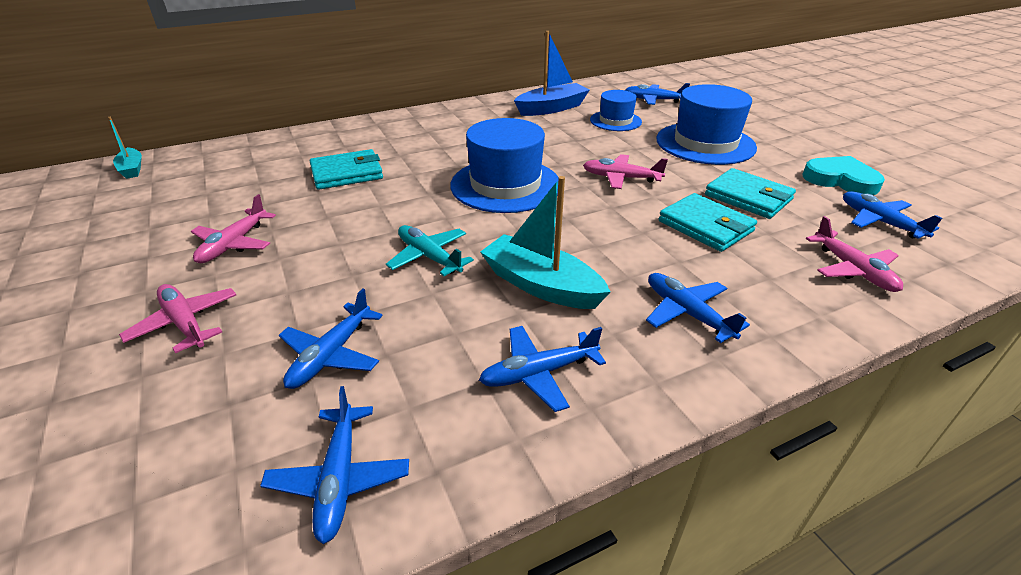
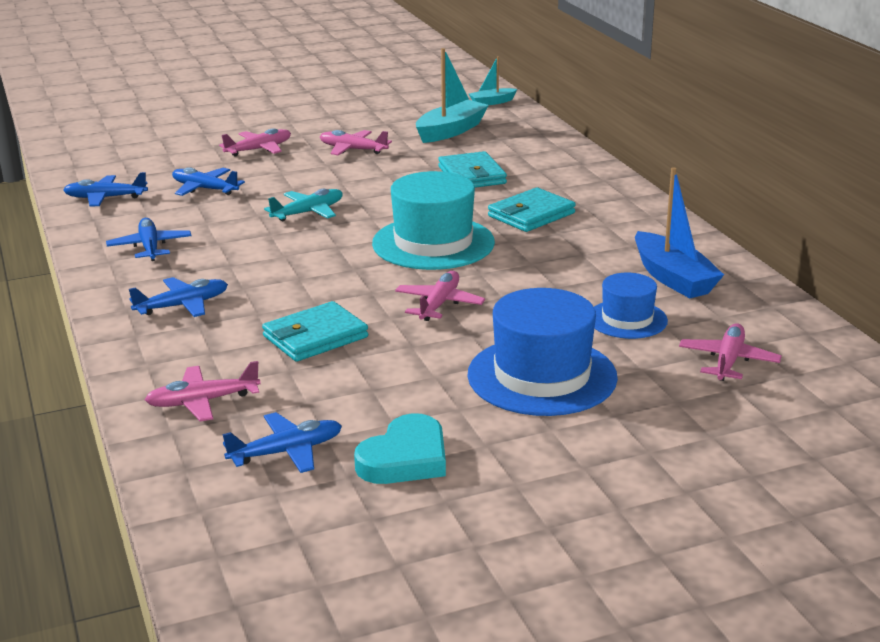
camera: 95 degrees right, 10 degrees down
(505, 185) = (433, 243): blue hat -> turquoise hat
(541, 285) = (248, 252): turquoise boat -> turquoise boat (450, 131)
(653, 100) = (728, 361): blue plane -> pink plane
(748, 197) = (372, 375): turquoise wallet -> turquoise wallet (531, 215)

